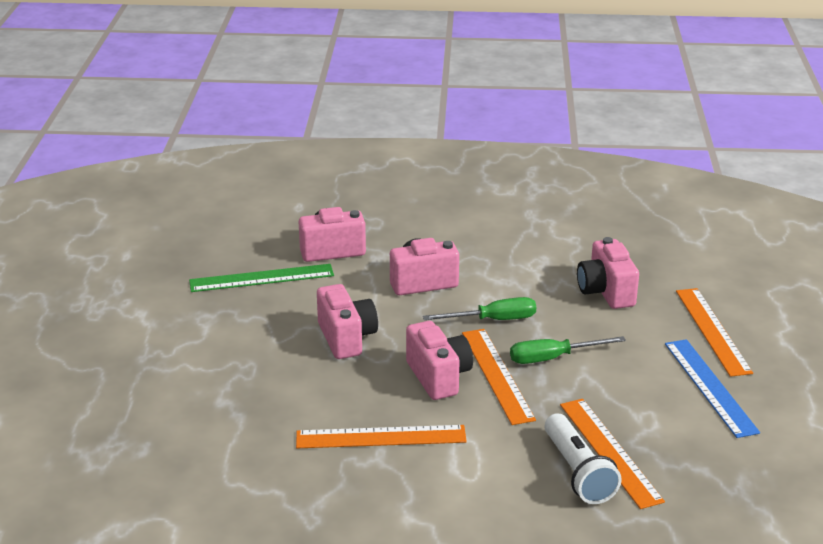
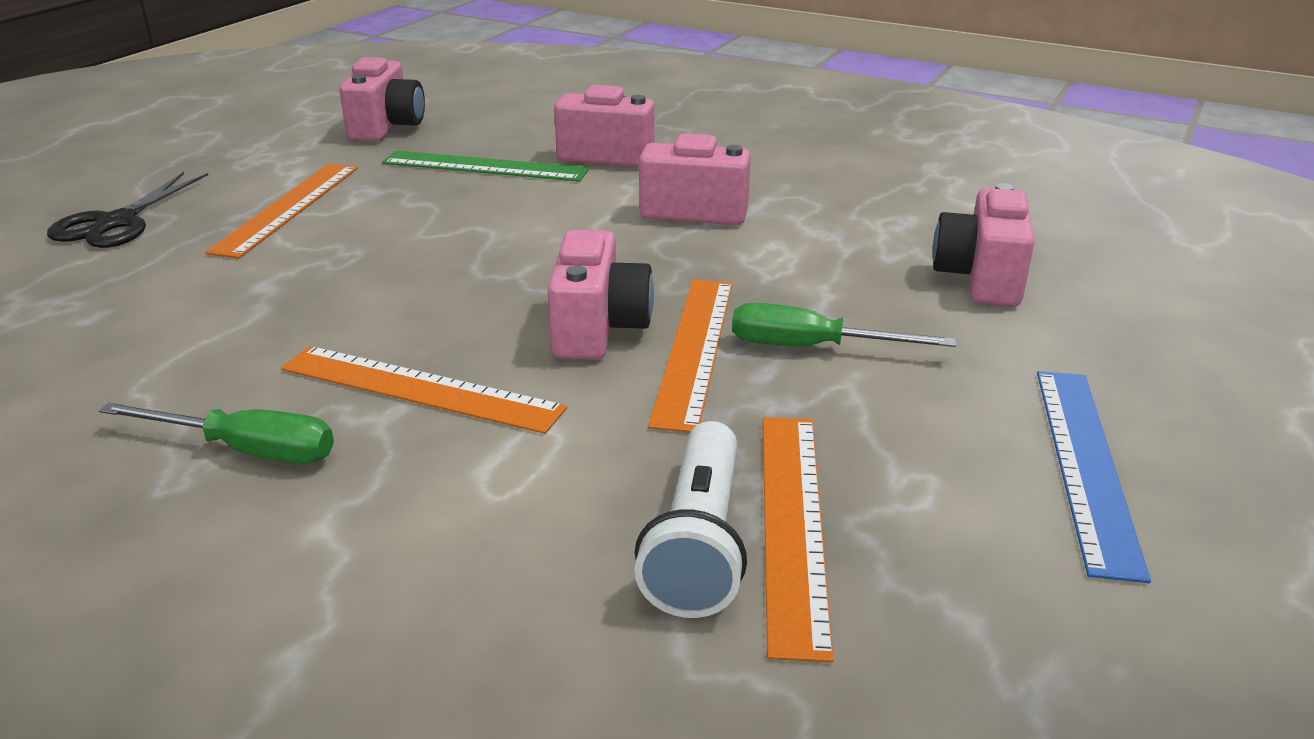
camera: 25 degrees right, 0 degrees up
(69, 383) = (117, 223): none -> black scissors
(346, 338) = (517, 251): pink camera -> pink camera (387, 128)
(493, 320) = (759, 276): green screwdriver -> green screwdriver (247, 450)
(712, 331) = (1148, 374): orange ruler -> orange ruler (288, 208)

